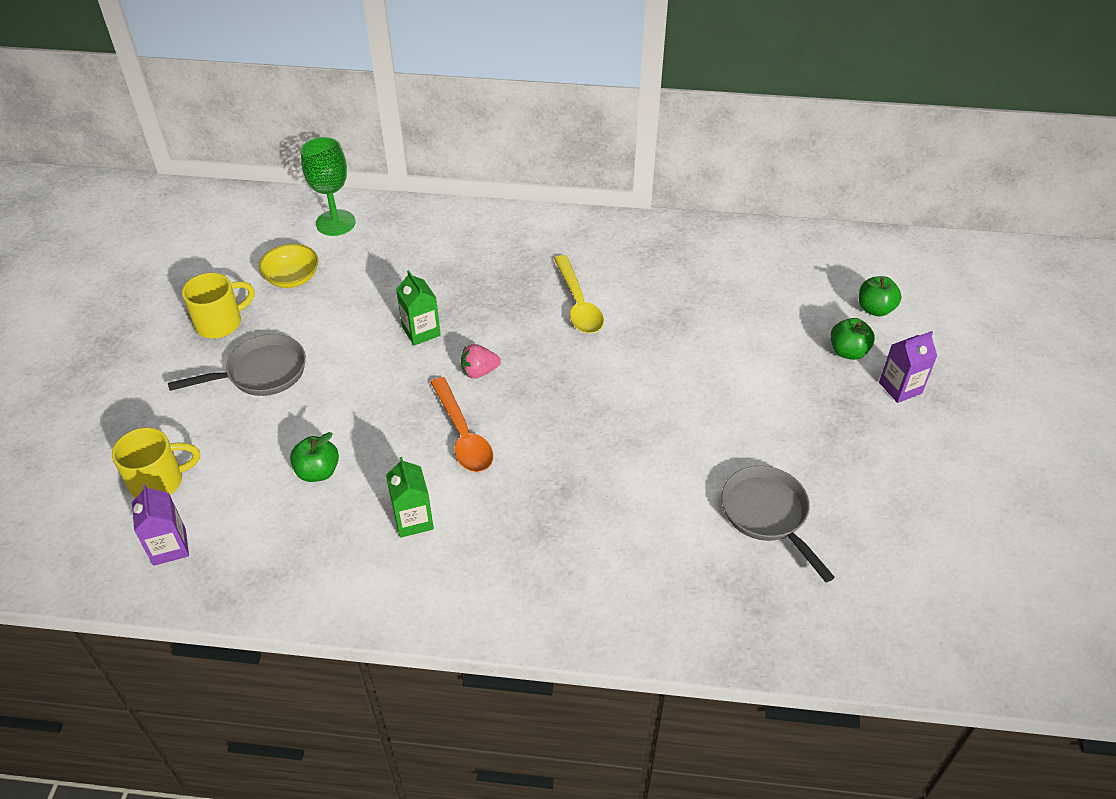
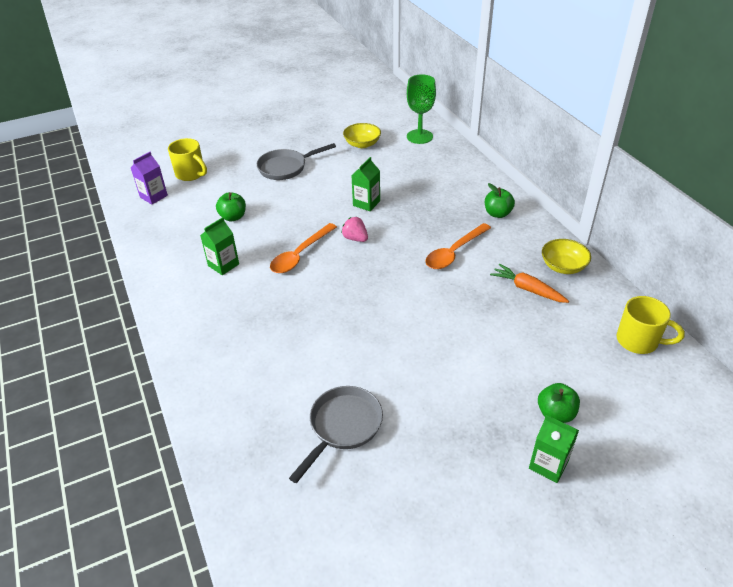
camera: 60 degrees right, 5 degrees down
(221, 323) = (308, 140): yellow mug -> yellow mug (639, 341)
(261, 373) = (285, 168): grey pan -> grey pan turned 120 degrees clockwise
(578, 304) = (454, 252): yellow spoon -> orange spoon
(667, 240) = (563, 266): none -> yellow bowl
(679, 282) = (527, 289): none -> orange carrot
(875, 309) = (625, 413): green apple -> green apple (497, 213)
(900, 388) = (548, 464): purple carton -> green carton

